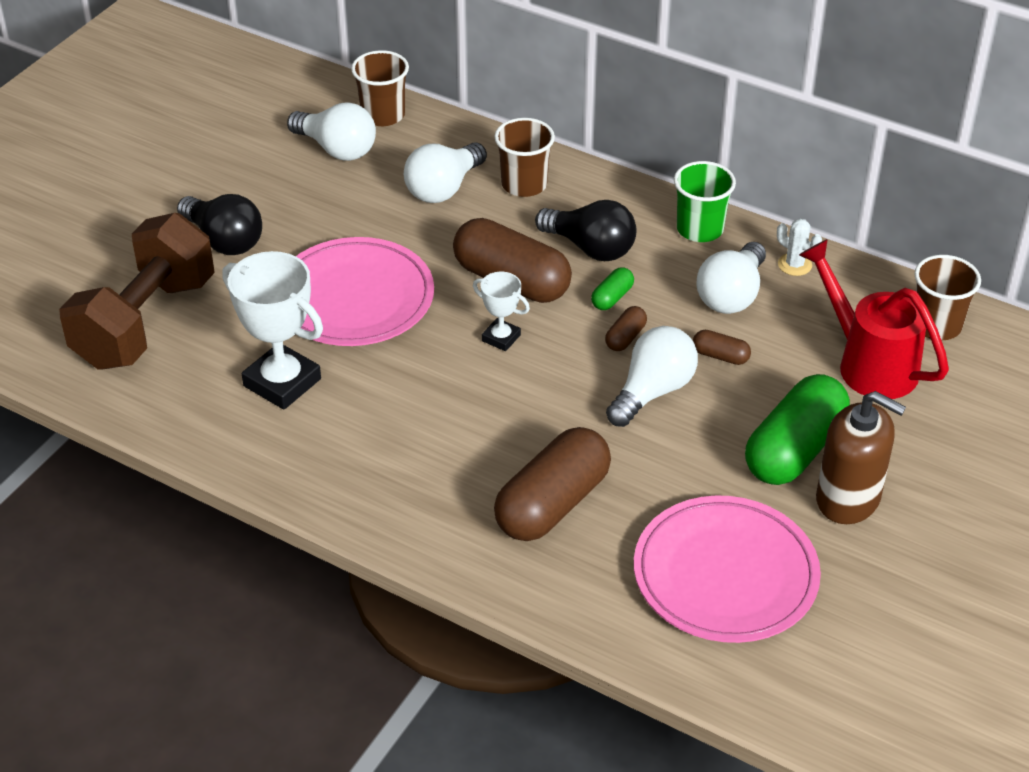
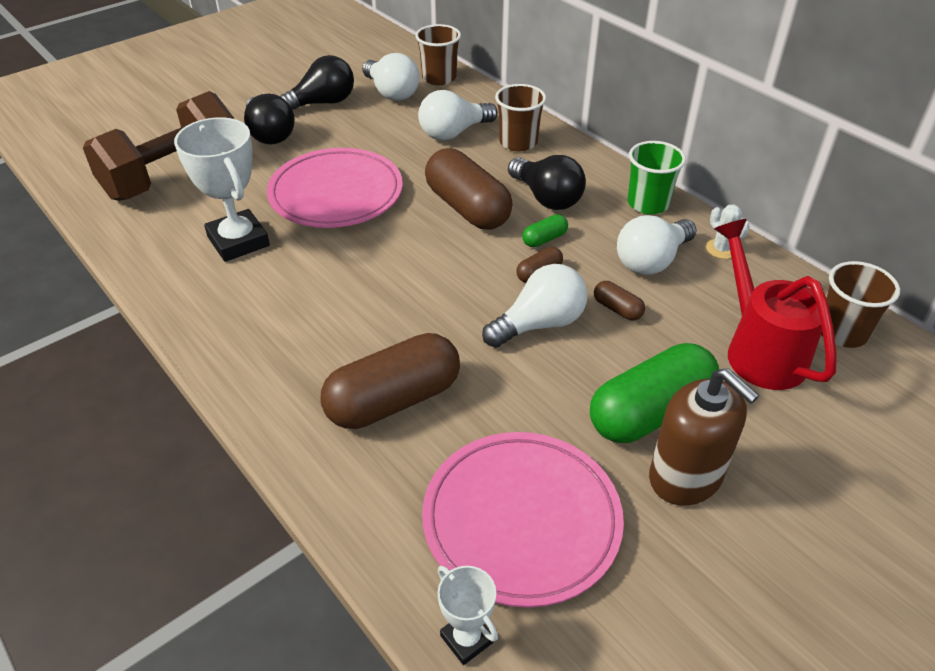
camera: 20 degrees right, 0 degrees up
(260, 183) = (322, 103): none -> black light bulb
(501, 338) = (433, 249): white trophy -> white trophy (467, 639)

